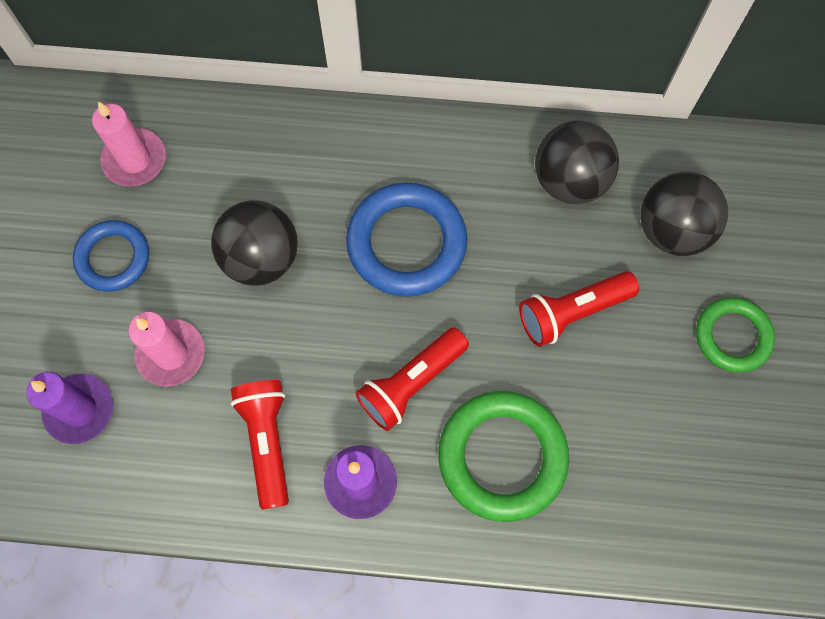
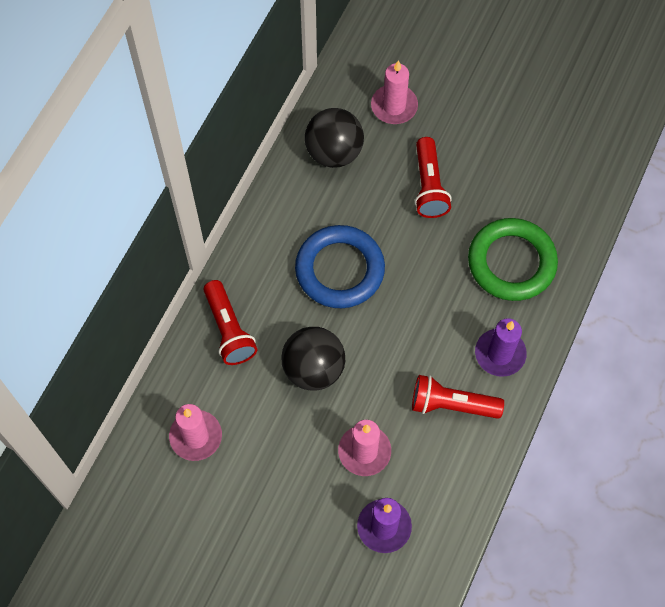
camera: 70 degrees left, 5 degrees down
(113, 258) = (272, 473): blue ring -> none
(411, 383) = (443, 300): red flashlight -> red flashlight (229, 330)
(672, 230) = (394, 106): black ball -> pink candle
(732, 336) = (479, 102): green ring -> none

